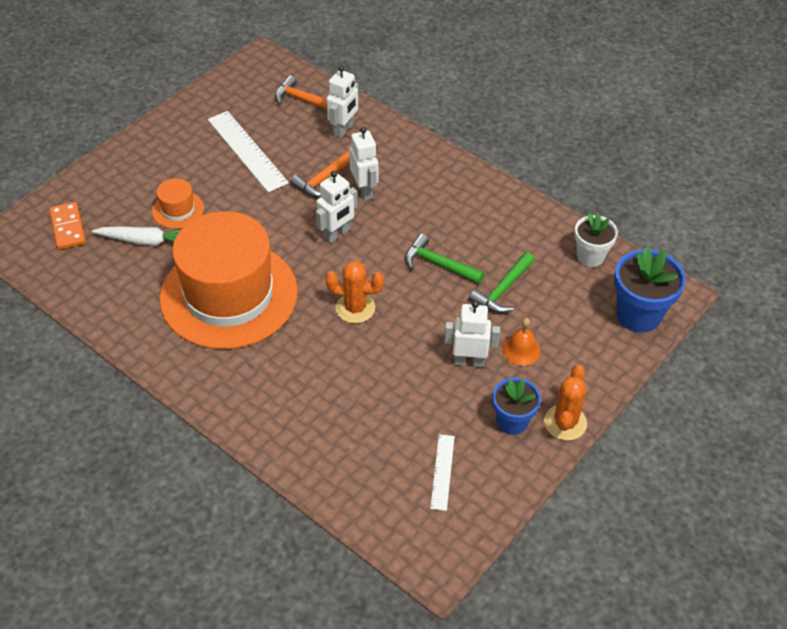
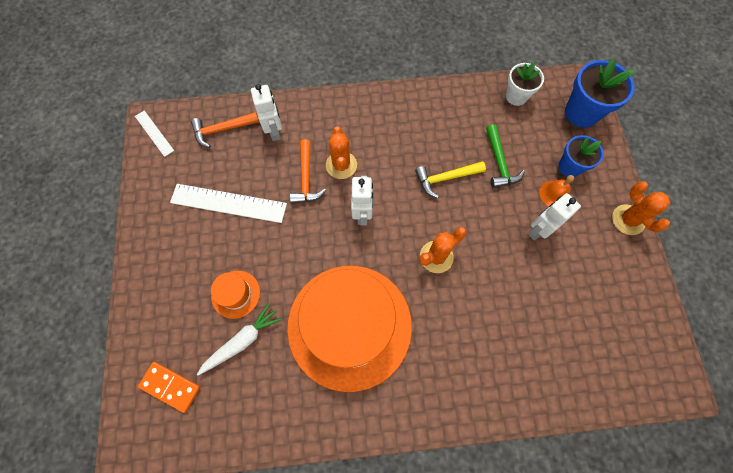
camera: 45 degrees left, 20 degrees up
(364, 190) = (341, 165): white robot -> orange cactus
(438, 264) = (445, 178): green hammer -> yellow hammer
(442, 472) = (611, 319): white ruler -> white ruler (154, 133)
(512, 421) = (604, 247): blue flower pot -> blue flower pot (569, 167)

